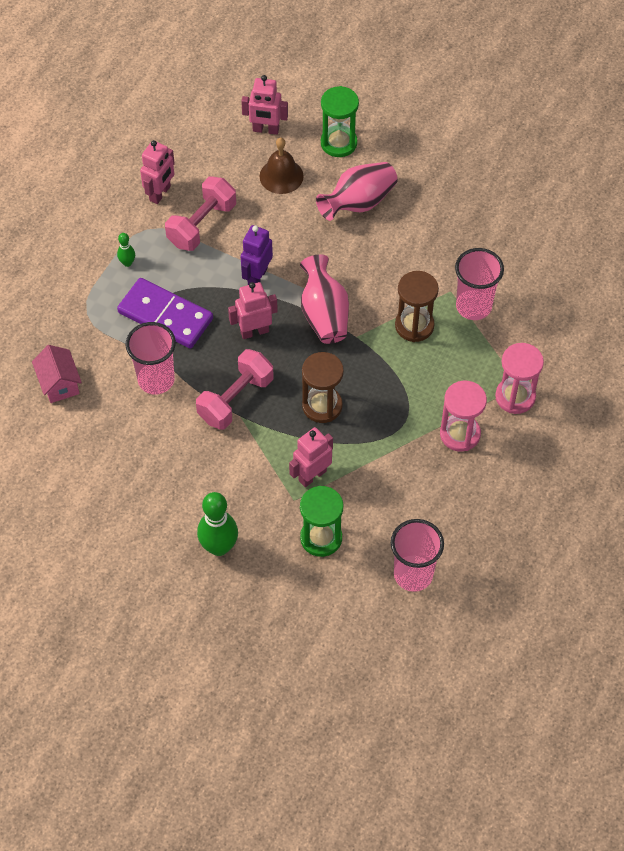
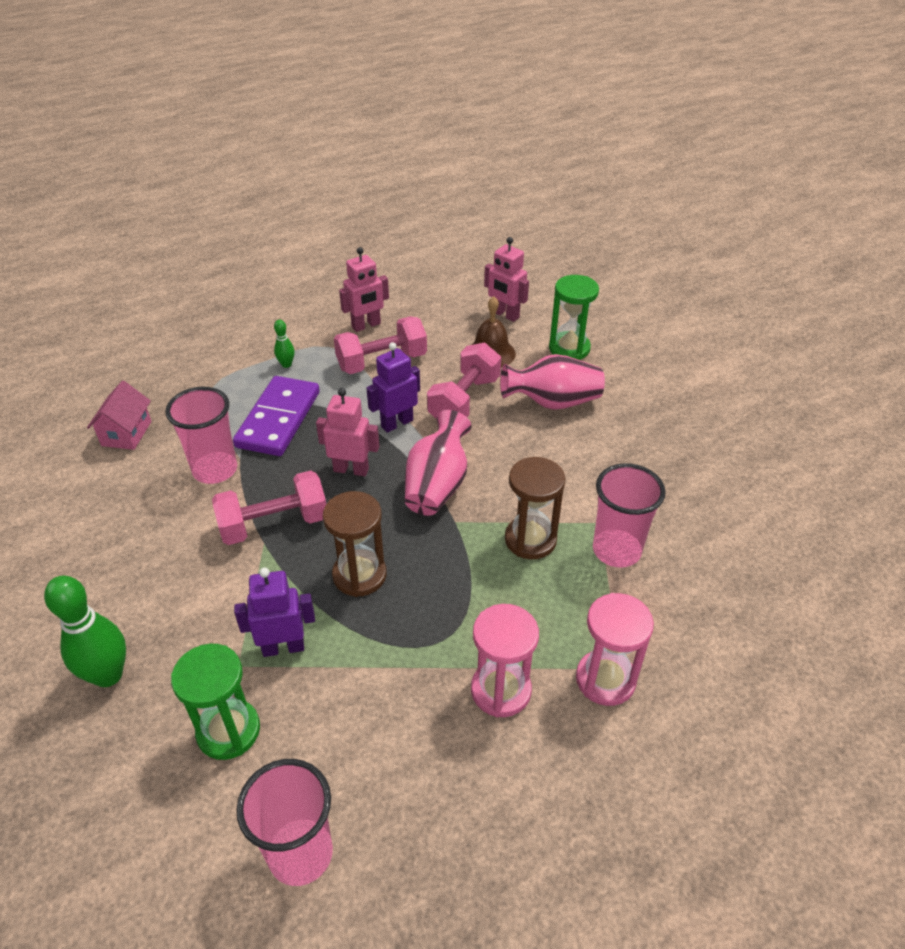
camera: 30 degrees right, 15 degrees down
(165, 315) = (279, 419): purple domino -> purple domino turned 45 degrees clockwise
(292, 232) = (464, 400): none -> pink dumbbell
(312, 475) = (283, 647): pink robot -> purple robot

